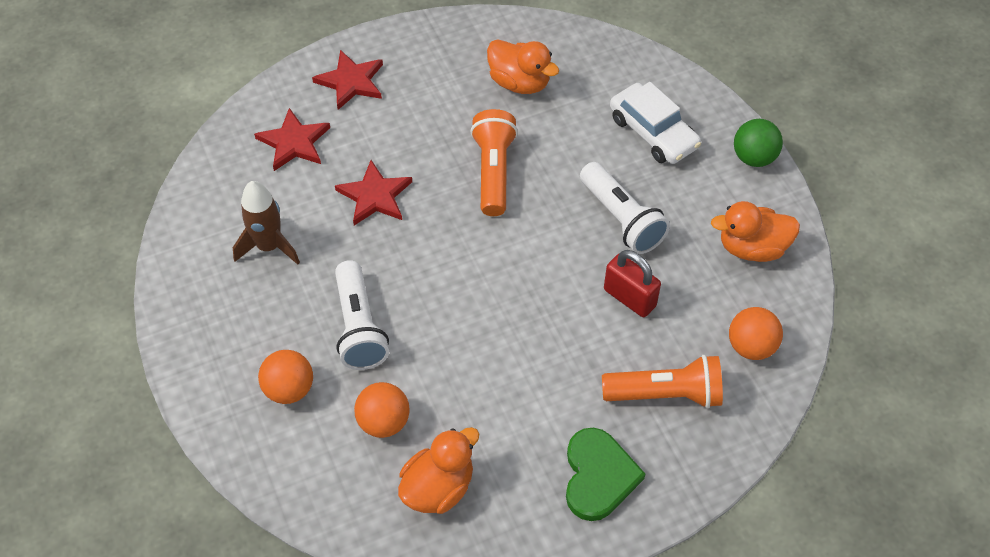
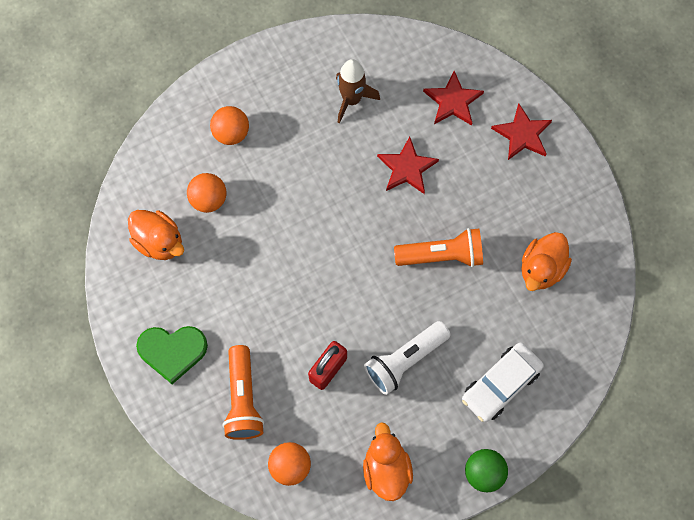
camera: 85 degrees right, 15 degrees up
(359, 327) = (285, 172): white flashlight -> none

